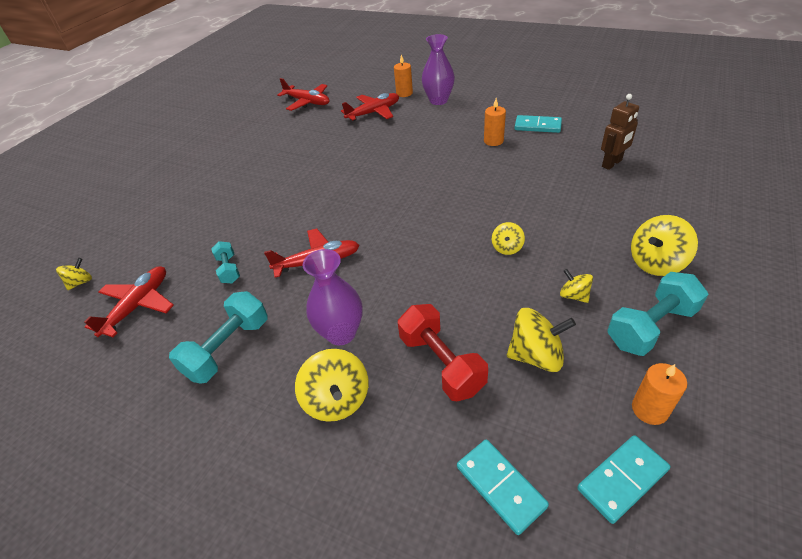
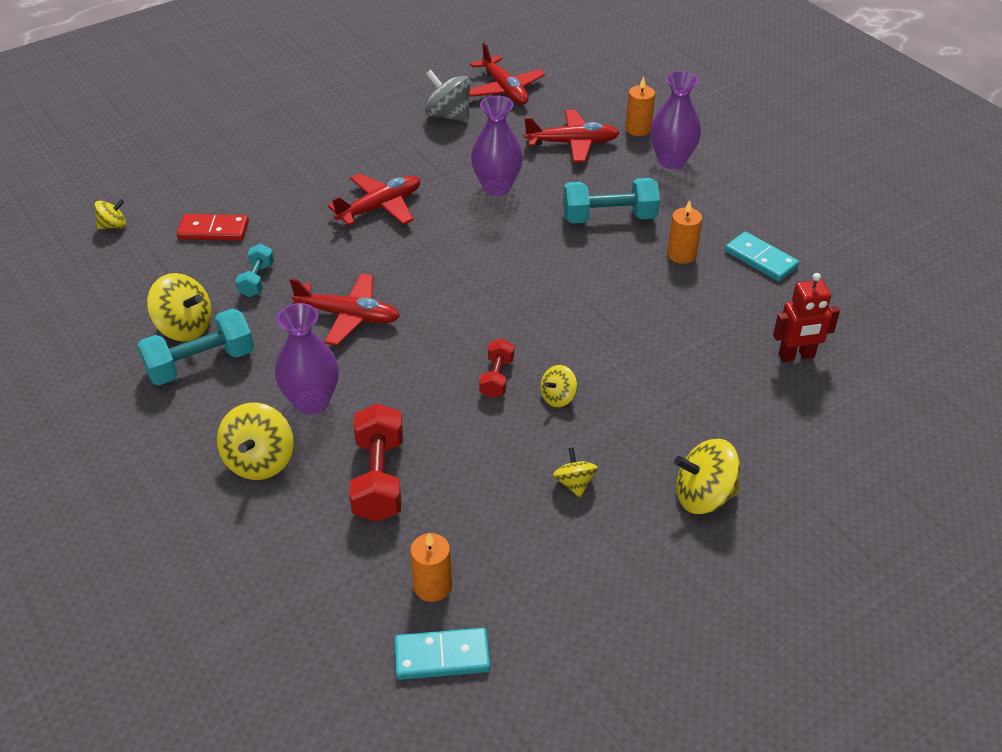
camera: 25 degrees right, 0 degrees up
(138, 305) = (150, 278): red plane -> red plane (380, 207)
(169, 252) = (213, 230): none -> red domino
(284, 126) = (448, 115): none -> grey spinning top
(349, 150) = (497, 187): none -> purple vase
(456, 254) = (497, 378): none -> red dumbbell
(500, 486) = (335, 604): turquoise domino -> none
(536, 355) = (474, 519): yellow spinning top -> yellow spinning top (184, 327)
(612, 163) = (796, 356): brown robot -> red robot
(649, 409) = (529, 620): orange candle -> orange candle (432, 586)
(650, 327) = (618, 554): turquoise dumbbell -> turquoise dumbbell (609, 217)

